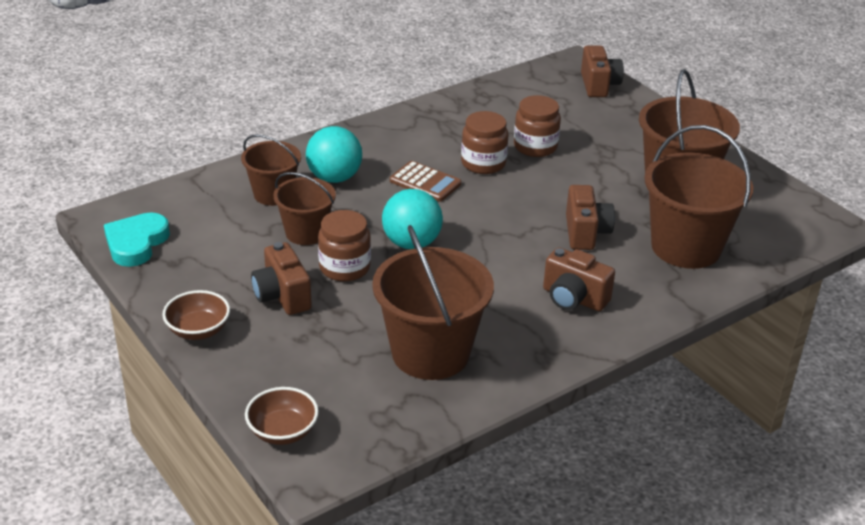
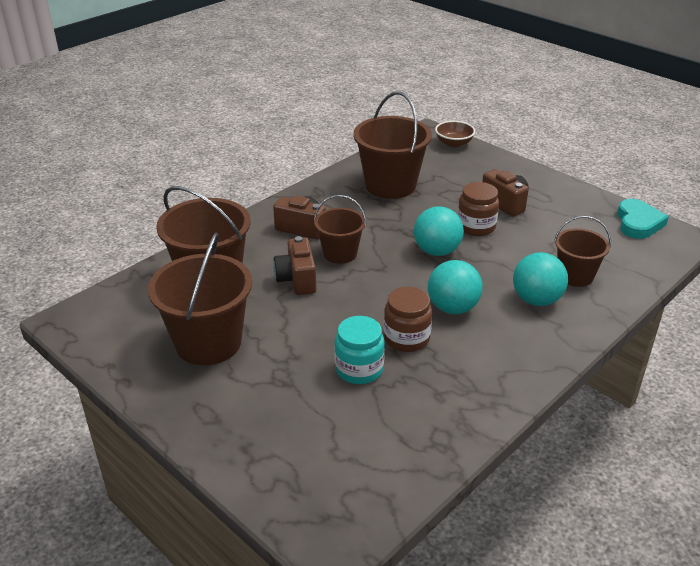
camera: 170 degrees right, 0 degrees up
(198, 330) = (541, 179): brown bowl -> none
(306, 233) = (523, 247): brown bucket -> brown bucket (340, 253)
(425, 182) = (452, 308): brown calculator -> turquoise ball
(535, 147) = (359, 369): brown jar -> turquoise jar
(598, 85) = (295, 495): brown camera -> none

